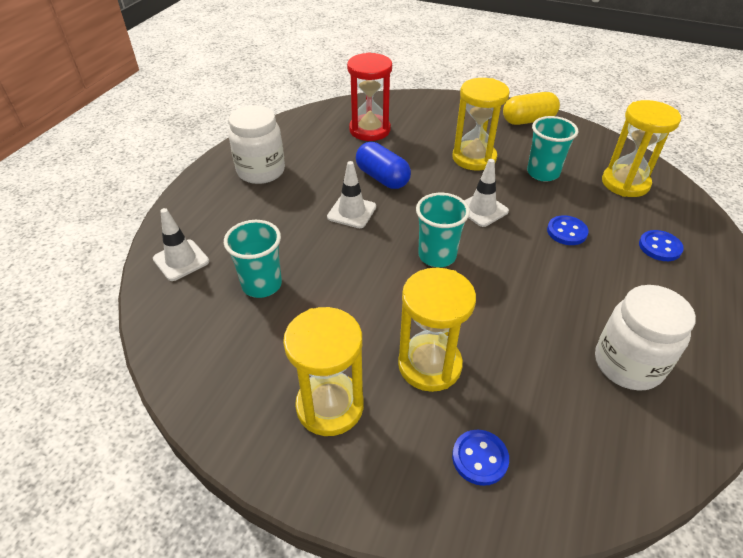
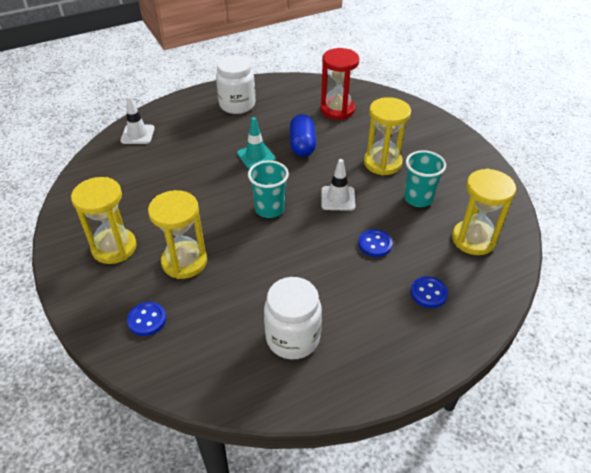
camera: 40 degrees right, 0 degrees up
(262, 285) = (158, 169): turquoise cup -> none
(351, 212) = (256, 156): white traffic cone -> turquoise traffic cone
(528, 120) = (466, 157): yellow capsule -> none

